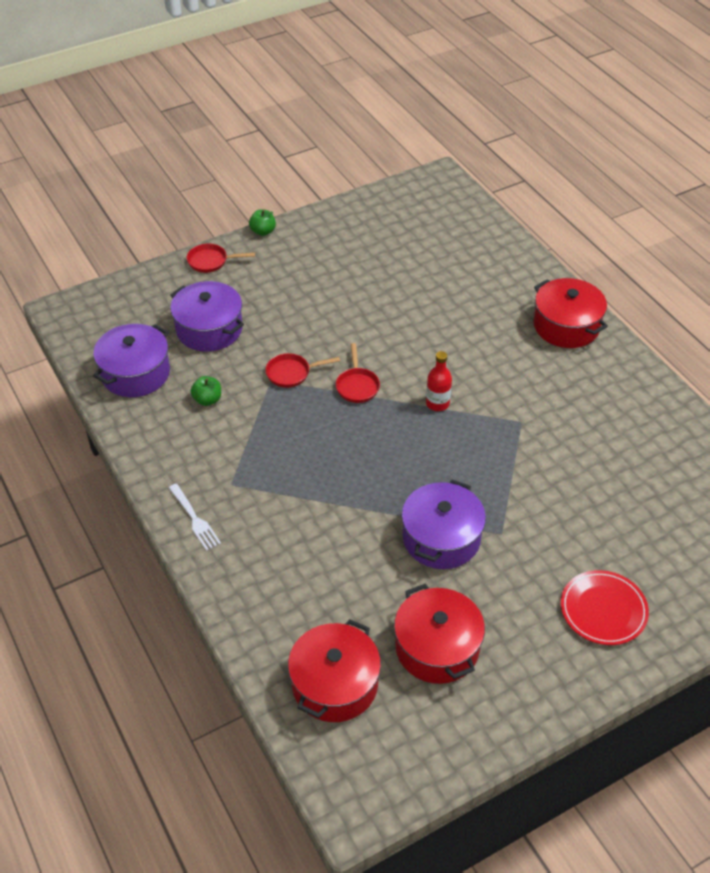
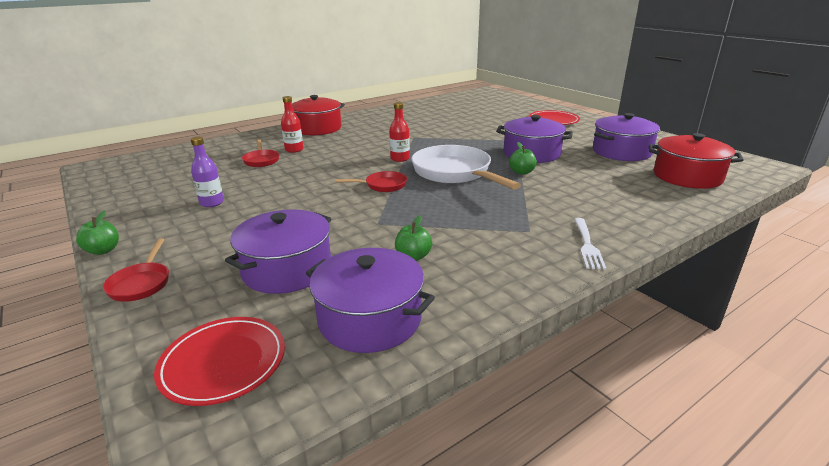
camera: 95 degrees left, 20 degrees down
(116, 313) = (223, 363): none -> red plate
(194, 519) = (587, 245): white fork -> white fork turned 135 degrees clockwise
(291, 373) = (367, 214): red pan -> red pan (261, 160)
(337, 271) = (212, 203): none -> purple bottle
(376, 512) = (521, 172): none -> green apple
(383, 449) = (455, 173): none -> white pan
(437, 647) = (621, 152): red pot -> purple pot
(479, 311) = (294, 150): none -> red bottle

